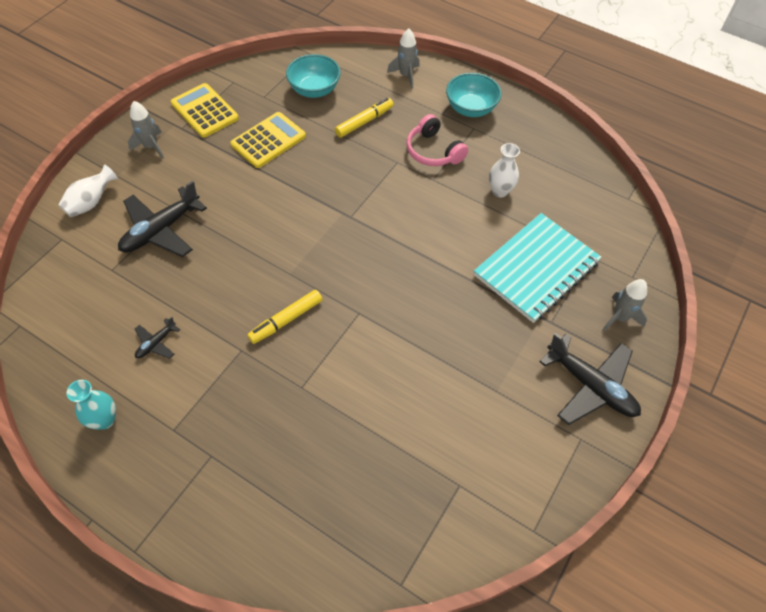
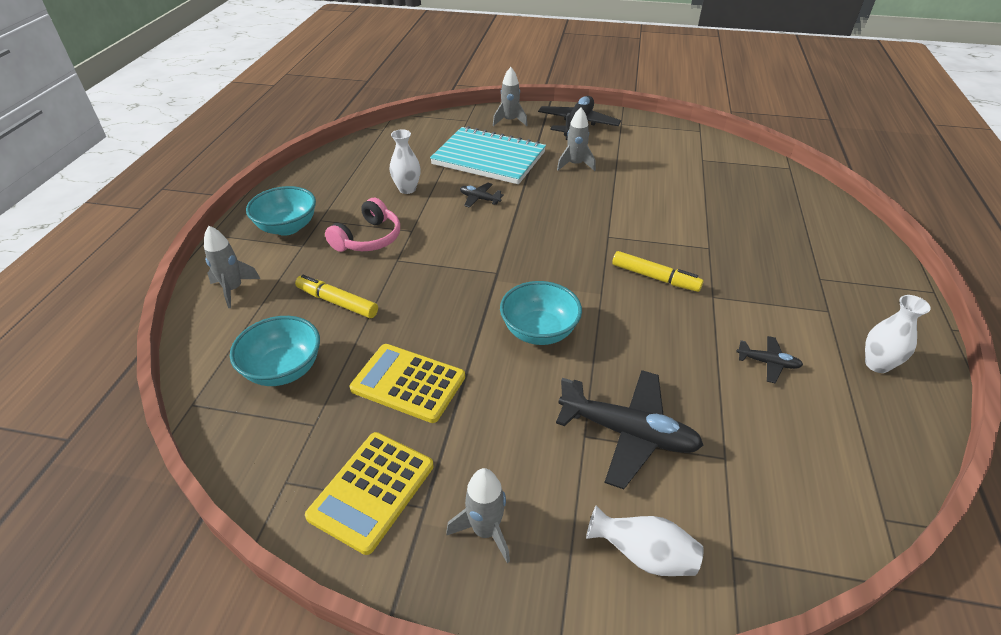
camera: 110 degrees left, 15 degrees down
(104, 420) = (877, 364): turquoise vase -> white vase
(272, 219) = (539, 331): none -> turquoise bowl
(461, 238) = (479, 199): none -> black plane
(495, 342) = (575, 165): none -> grey rocket

